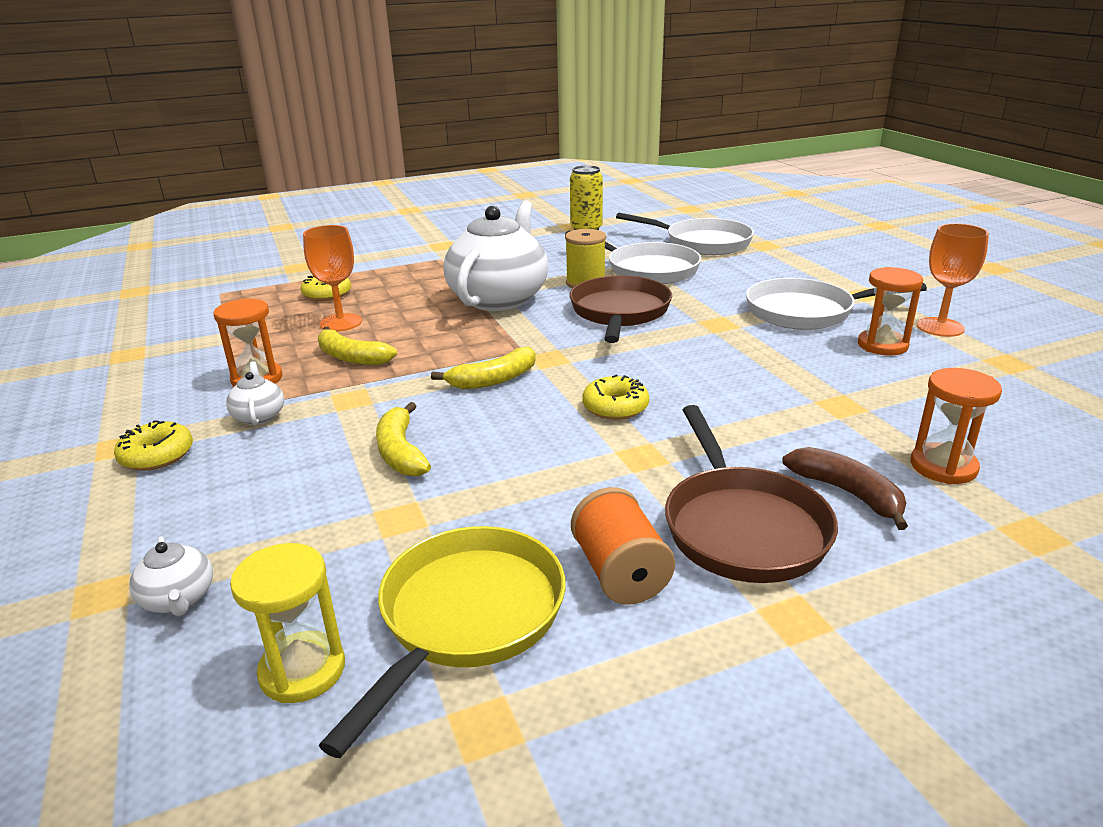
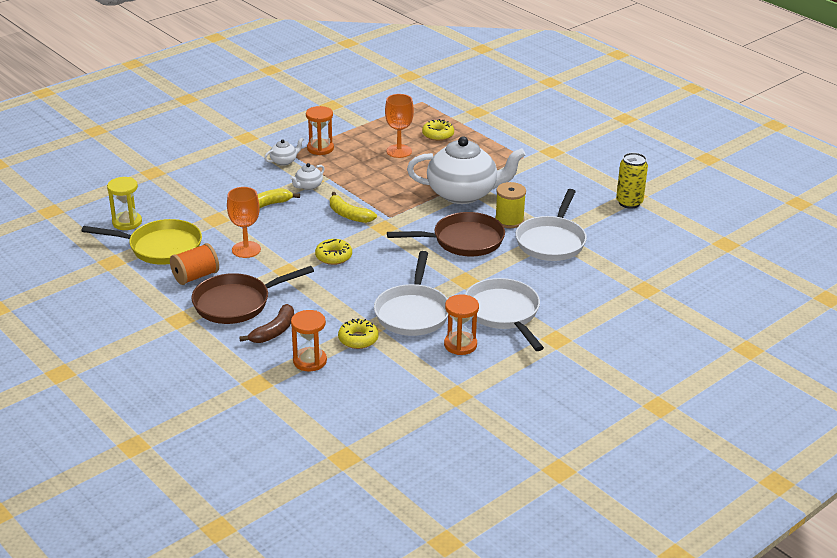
camera: 70 degrees right, 5 degrees up
(157, 455) = (242, 149): yellow donut -> yellow donut (358, 339)
(179, 599) = (154, 188): white teapot -> white teapot (308, 186)
(351, 357) = (356, 167): yellow banana -> none
(702, 243) = (630, 259): white pan -> white pan (412, 312)
(940, 327) = (505, 370): orange goblet -> orange goblet (246, 249)

